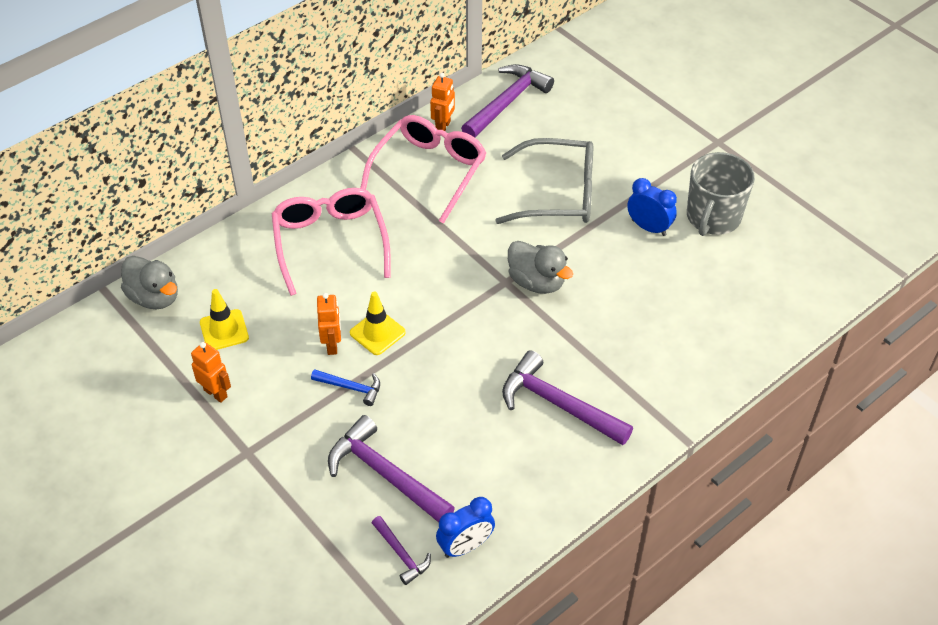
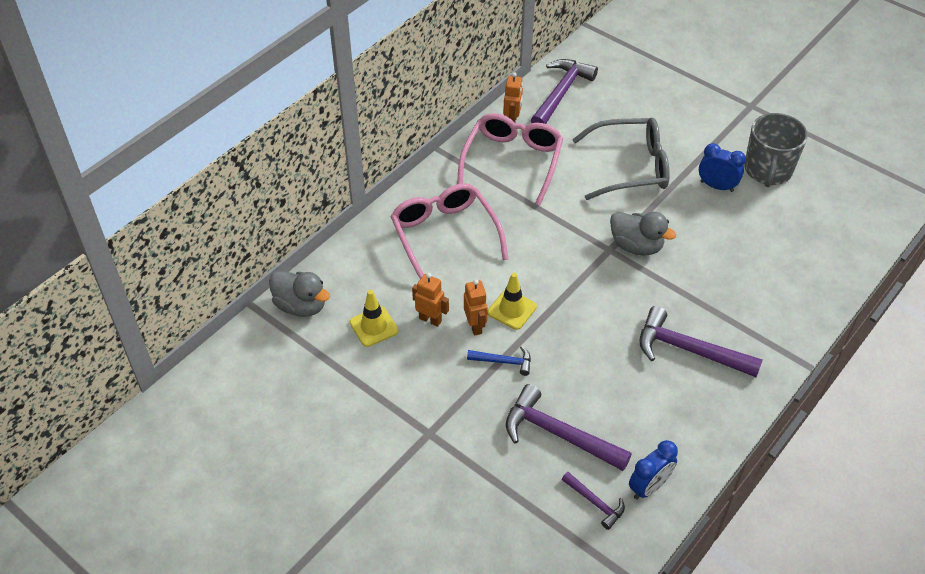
camera: 10 degrees left, 0 degrees up
(216, 393) = (384, 384): orange robot -> orange robot (430, 319)

